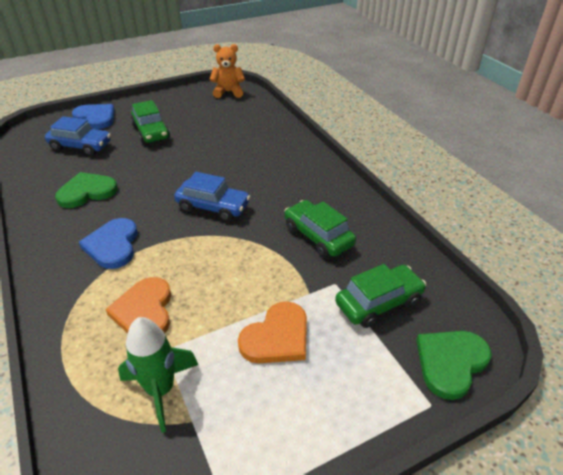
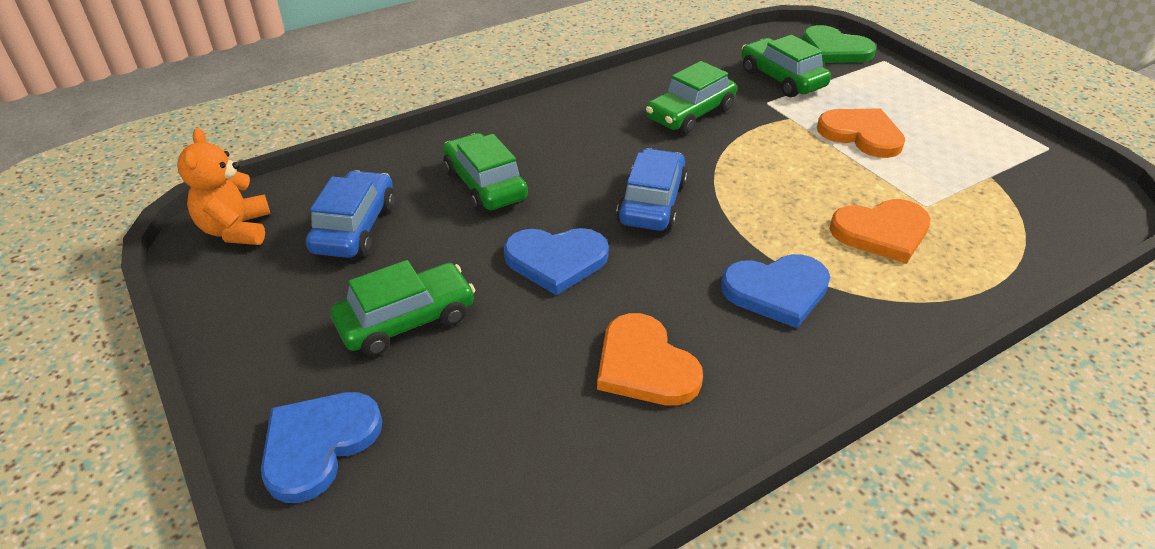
camera: 95 degrees left, 0 degrees up
(81, 146) = (466, 432): blue car -> blue car (355, 227)
(87, 192) = (644, 365): green heart -> orange heart
(161, 390) = (974, 200): green rocket -> none
(174, 170) = (556, 260): none -> blue heart
(246, 150) = (485, 185): none -> green car

